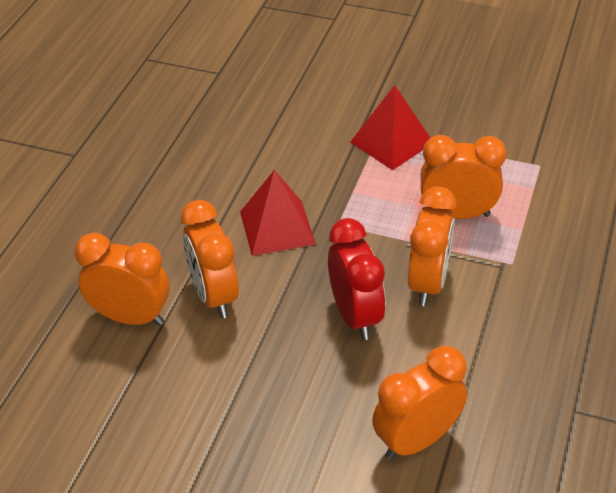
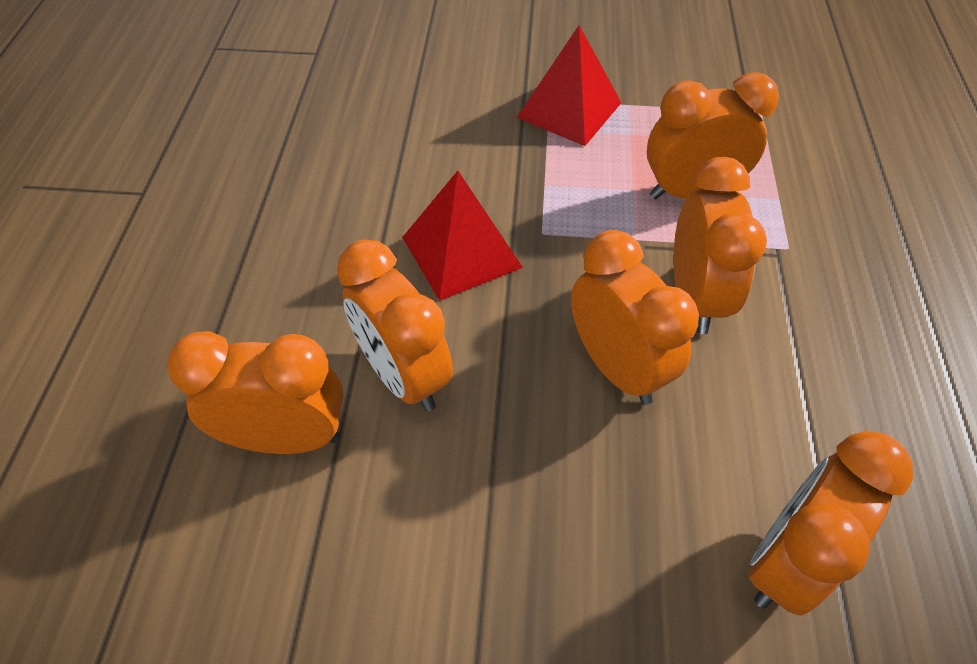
camera: 15 degrees left, 10 degrees up
(355, 316) = (617, 367): red clock -> orange clock

